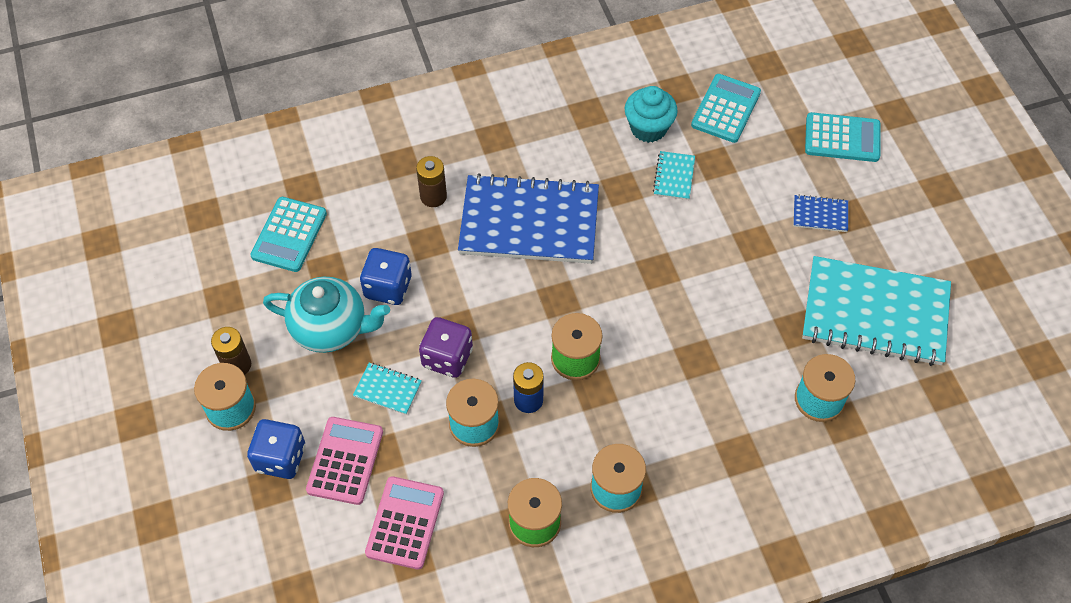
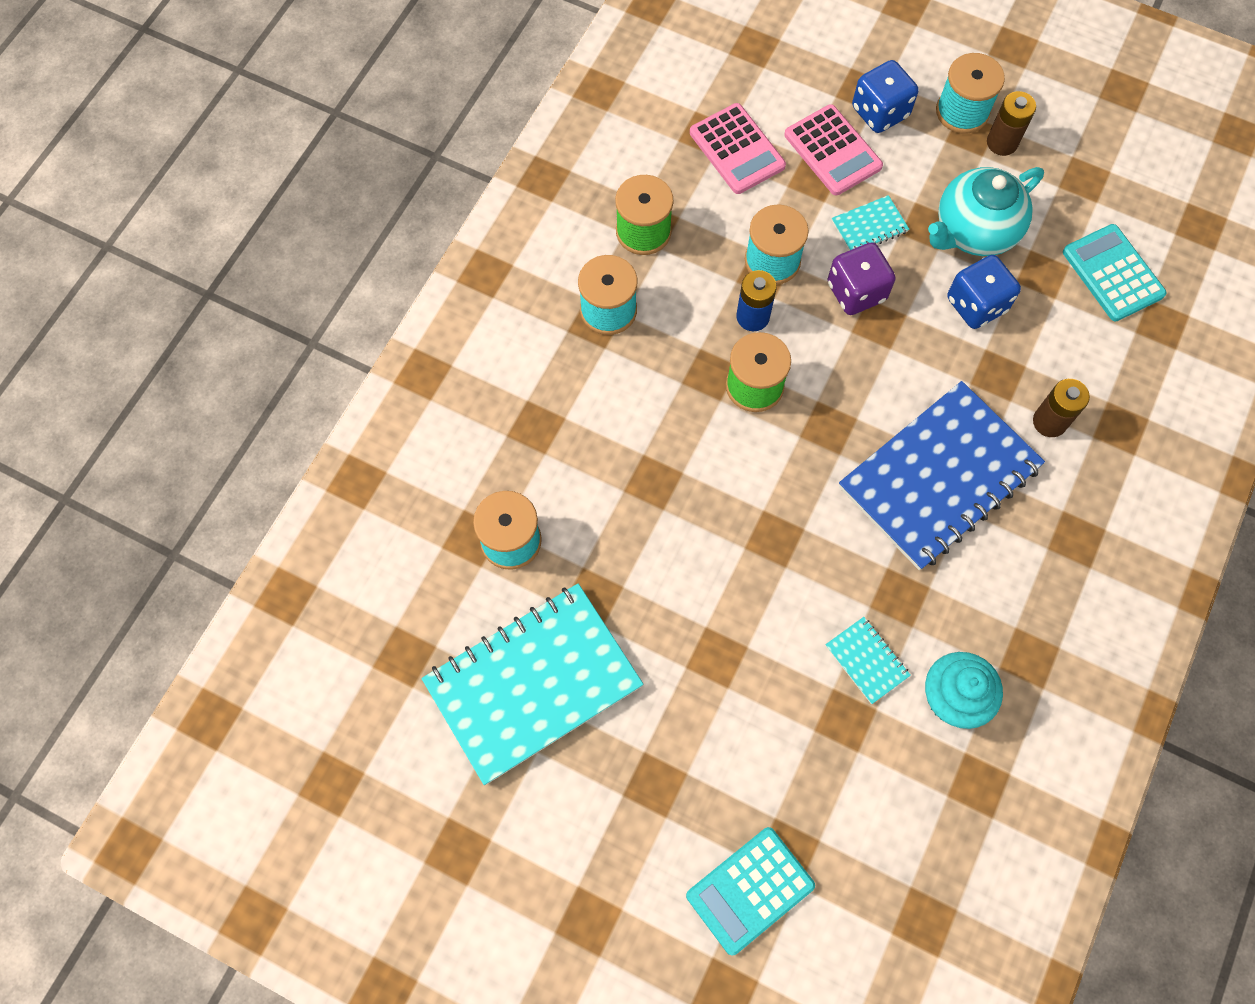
camera: 135 degrees right, 10 degrees up
(726, 109) = (905, 806): turquoise calculator -> none
(820, 215) = (684, 756): blue notebook -> none

